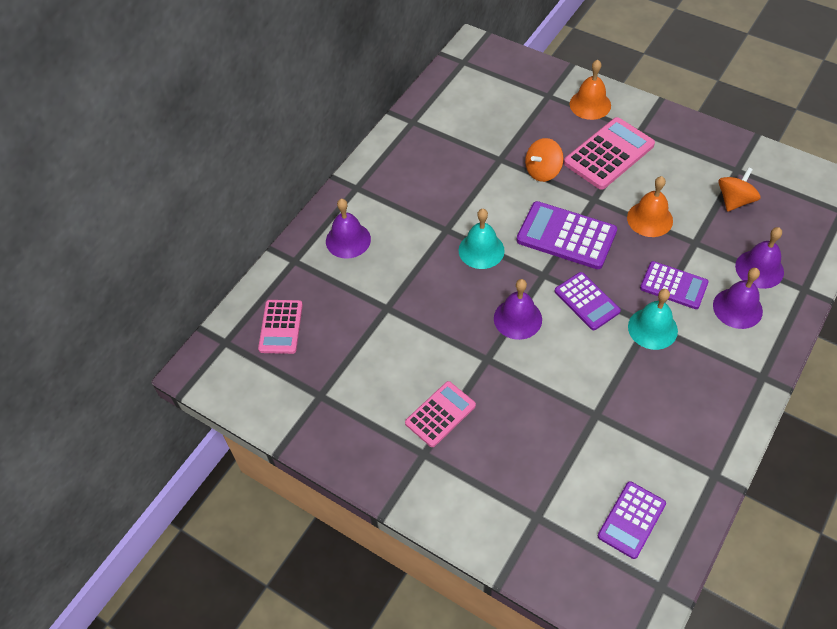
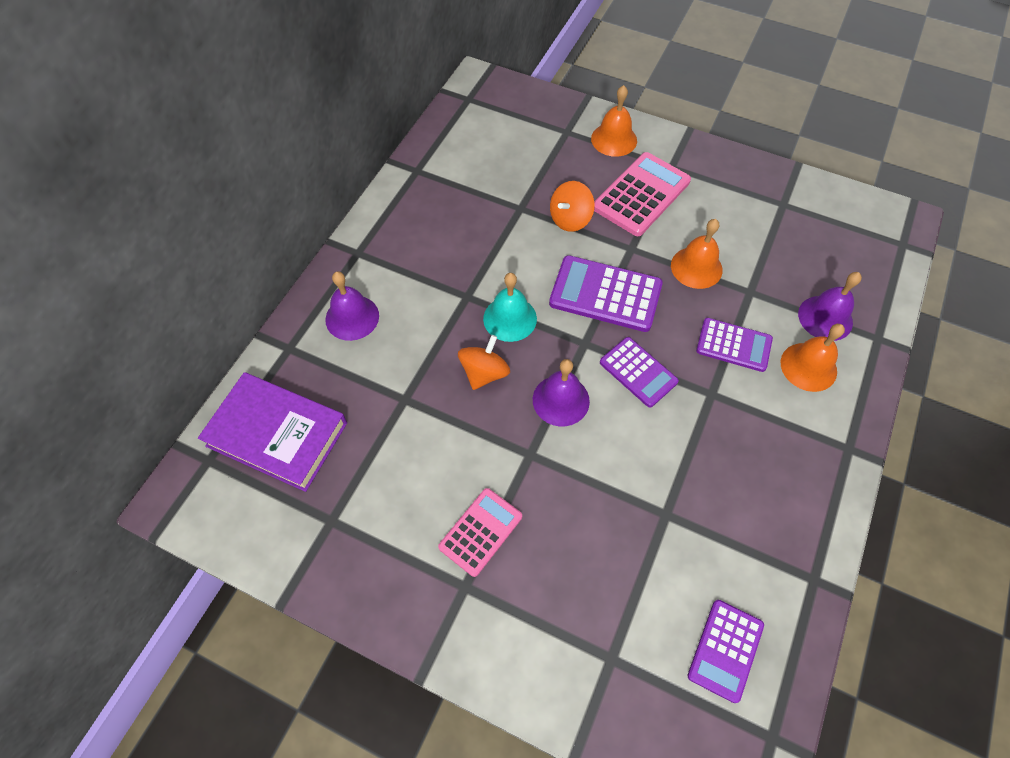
camera: 10 degrees left, 5 degrees up
(281, 327) = (277, 434): pink calculator -> purple book
(652, 328) = (717, 399): turquoise bell -> none
(734, 200) = (786, 239): orange spinning top -> orange spinning top (484, 373)
(737, 308) = (808, 367): purple bell -> orange bell

